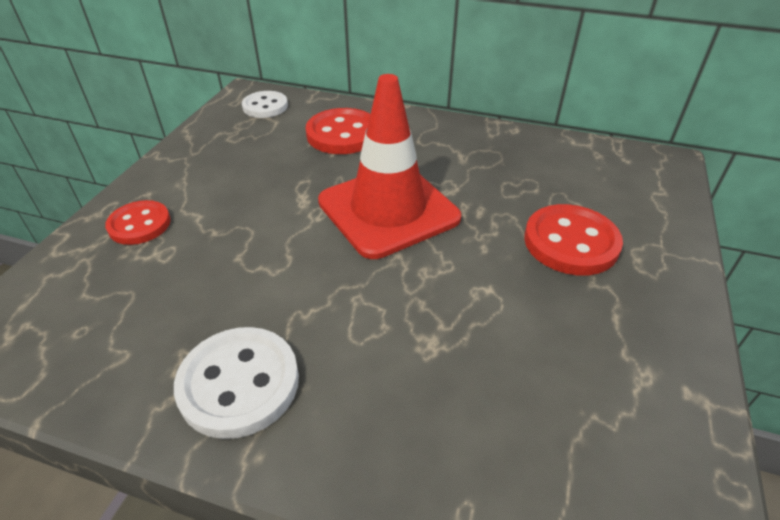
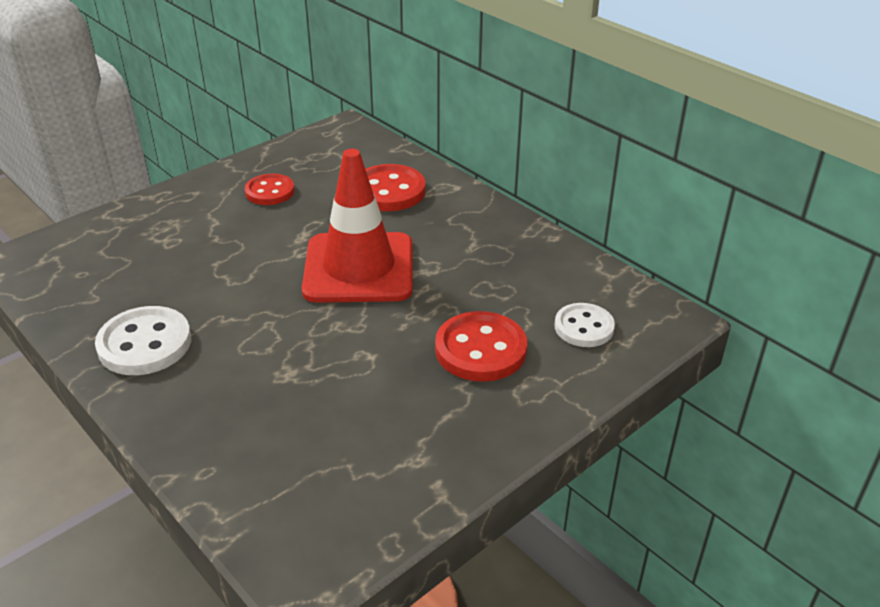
camera: 30 degrees right, 5 degrees down
(139, 224) = (171, 214): red button -> red button (270, 191)
(265, 106) = (349, 144): white button -> white button (584, 327)

